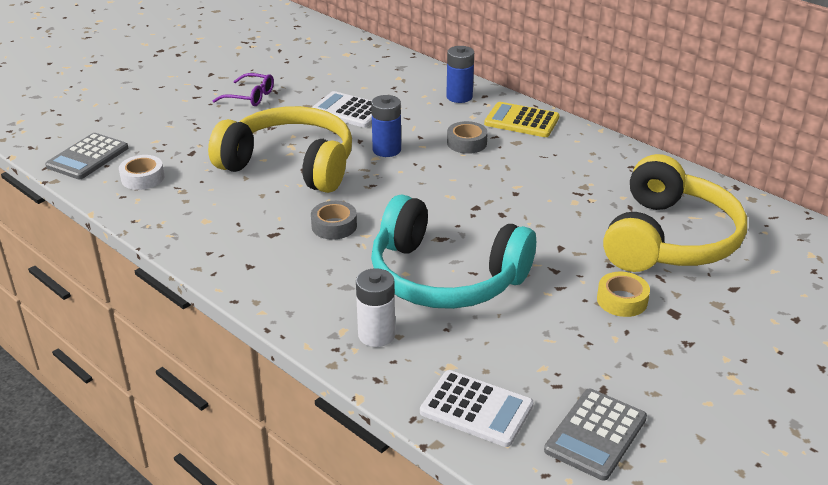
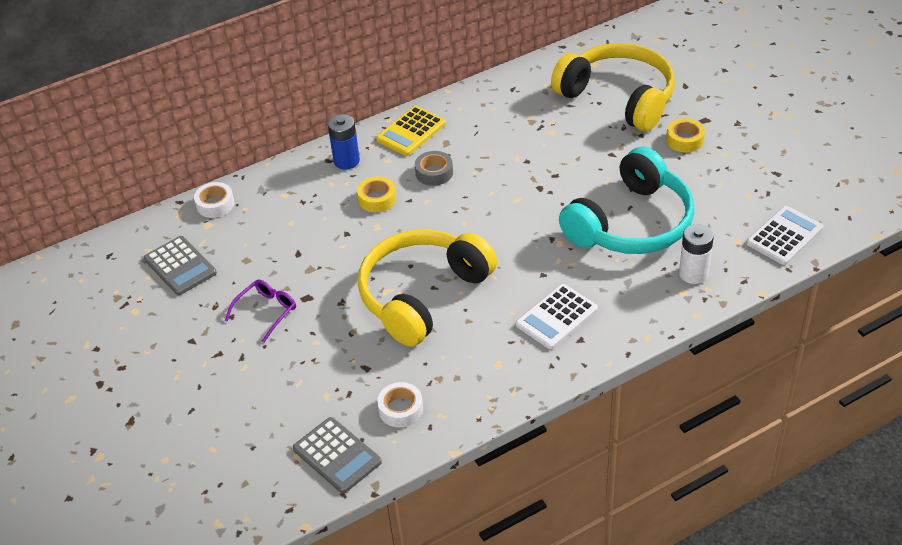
camera: 70 degrees left, 10 degrees up
(334, 226) = (537, 278): grey tape -> none
(348, 111) = (335, 240): white calculator -> white calculator (556, 317)
(372, 52) = (215, 204): none -> white tape
(386, 150) = (423, 225): blue battery -> none
(413, 120) = (377, 199): none -> yellow tape
(596, 434) = (817, 187): grey calculator -> grey calculator (180, 266)

